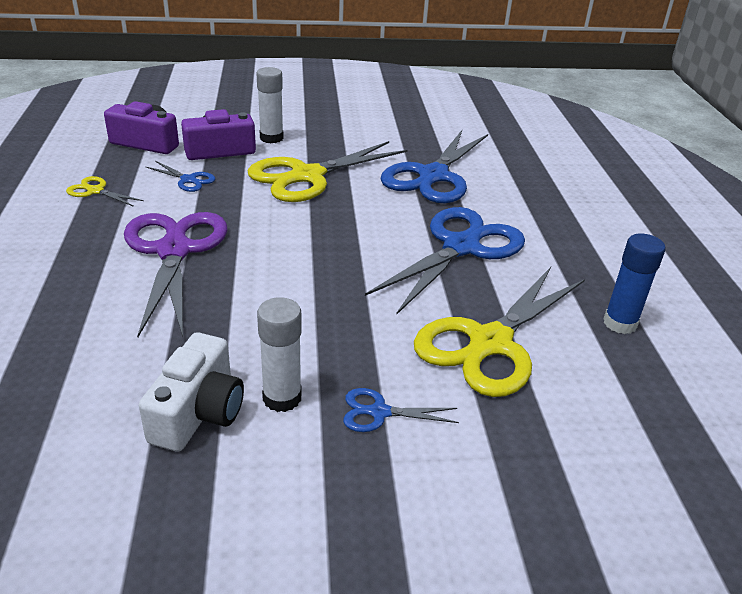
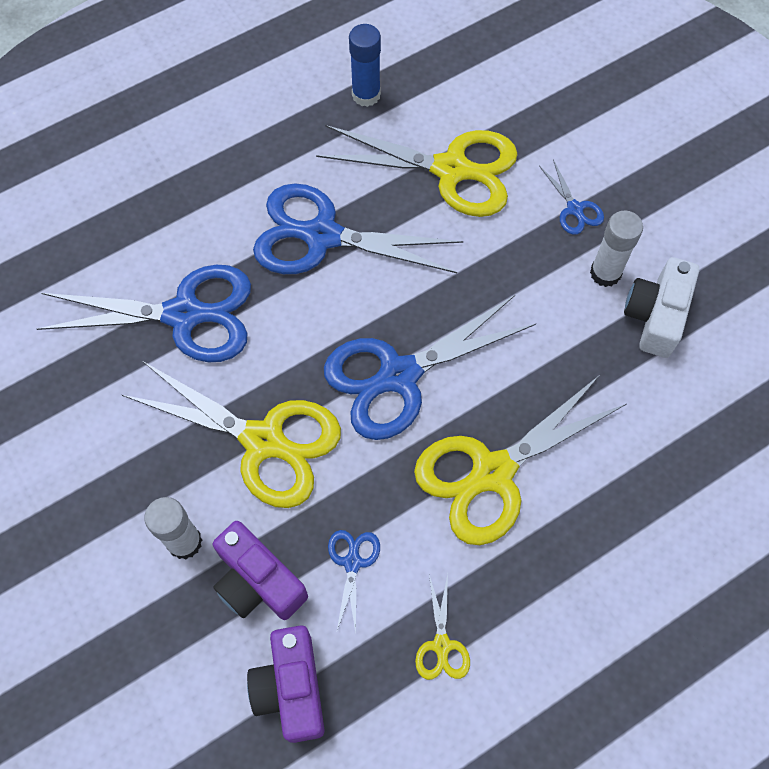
camera: 115 degrees left, 30 degrees up
(174, 251) = (493, 472): purple scissors -> yellow scissors
(198, 412) = (656, 316): white camera -> white camera turned 60 degrees counterclockwise
(299, 239) = (399, 375): none -> blue scissors

